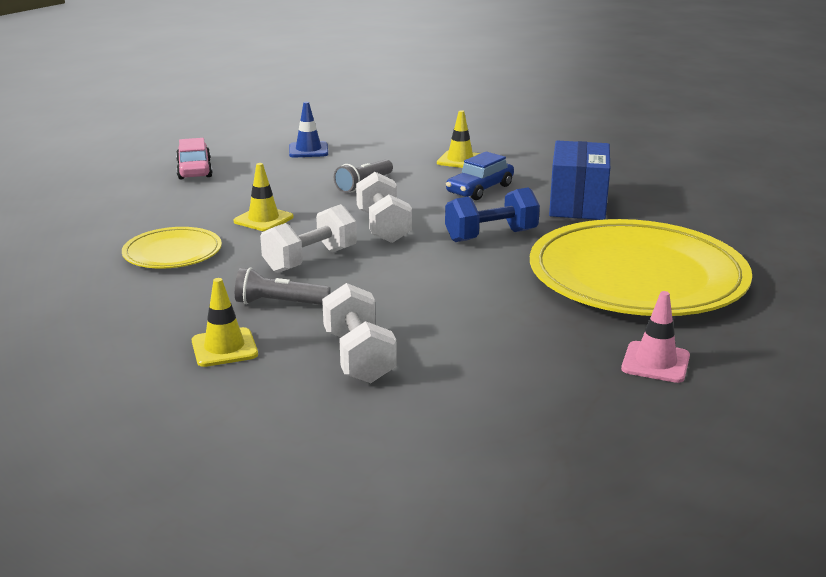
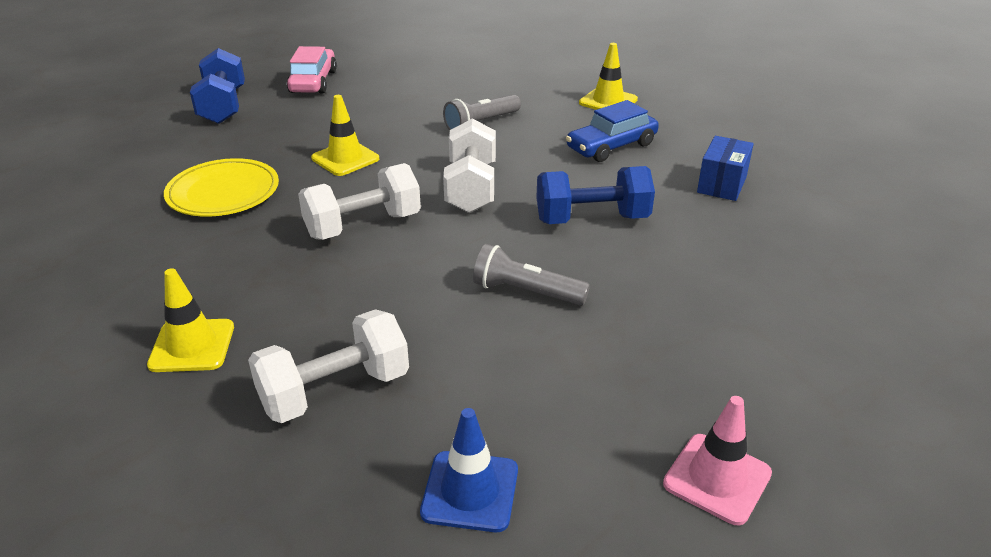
camera: 15 degrees right, 10 degrees up
(123, 195) = (223, 106): none -> blue dumbbell
(279, 303) = (292, 286): grey flashlight -> grey flashlight (526, 292)
(308, 150) = (446, 69): blue traffic cone -> blue traffic cone (470, 491)
(358, 357) = (335, 391): white dumbbell -> white dumbbell turned 60 degrees clockwise
(577, 204) = (722, 184): blue box -> blue box, size x0.58
(636, 276) = (752, 314): yellow plate -> none

